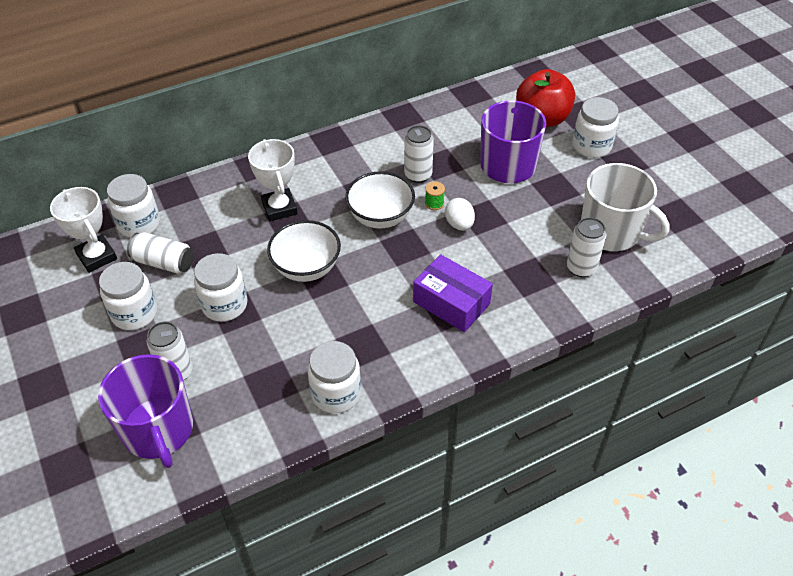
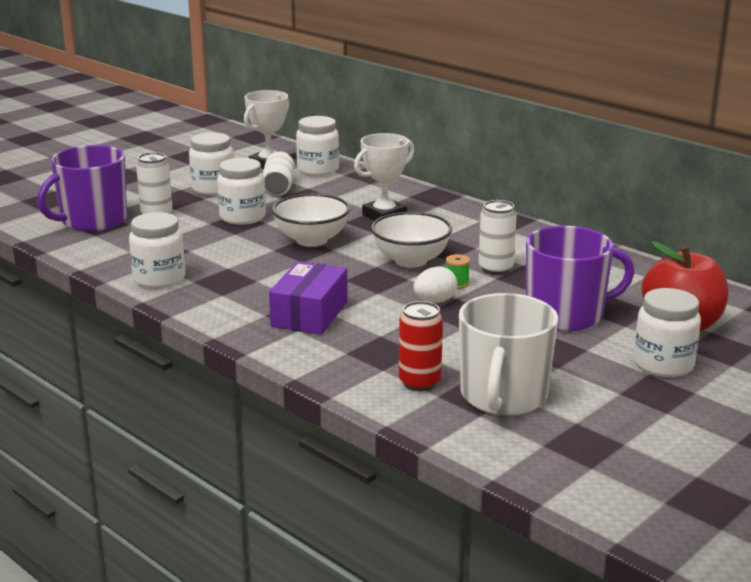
camera: 70 degrees right, 25 degrees down
(581, 268) = (419, 382): white can -> red can

